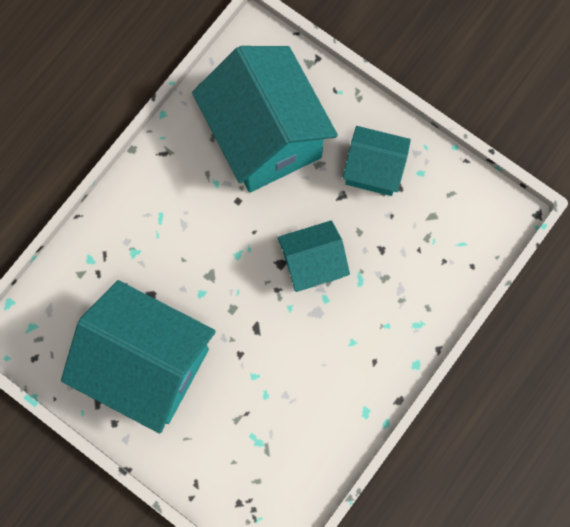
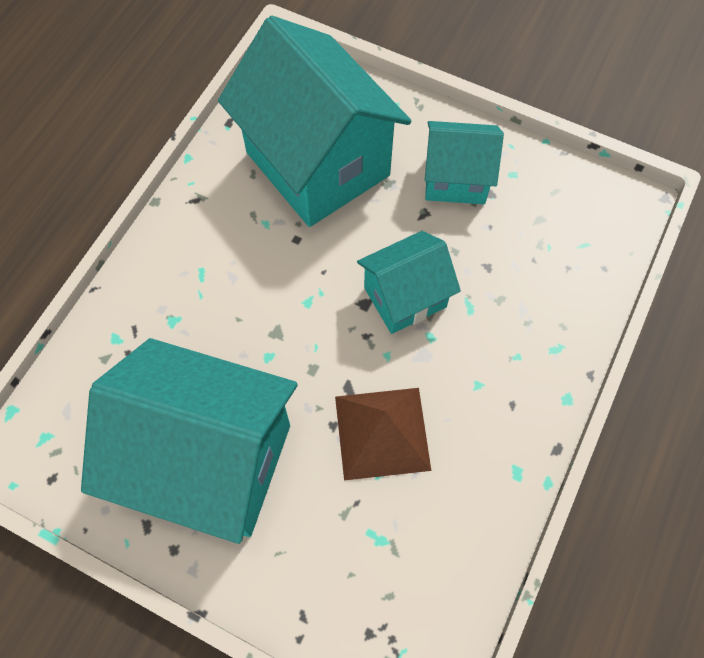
camera: 10 degrees left, 10 degrees down
(274, 366) = (382, 432): none -> brown pyramid

